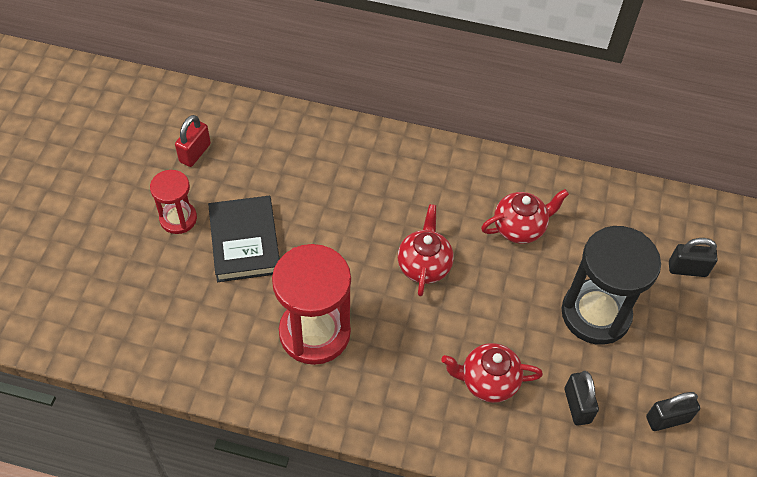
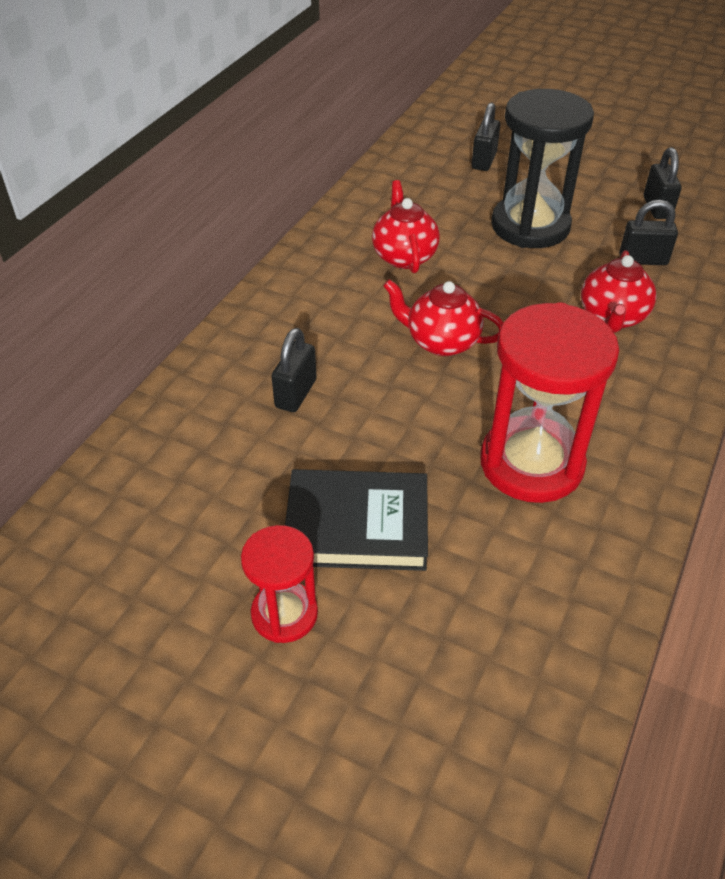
camera: 75 degrees left, 10 degrees down
(195, 153) = (150, 575): red padlock -> none
(349, 189) = (296, 393): none -> black padlock

